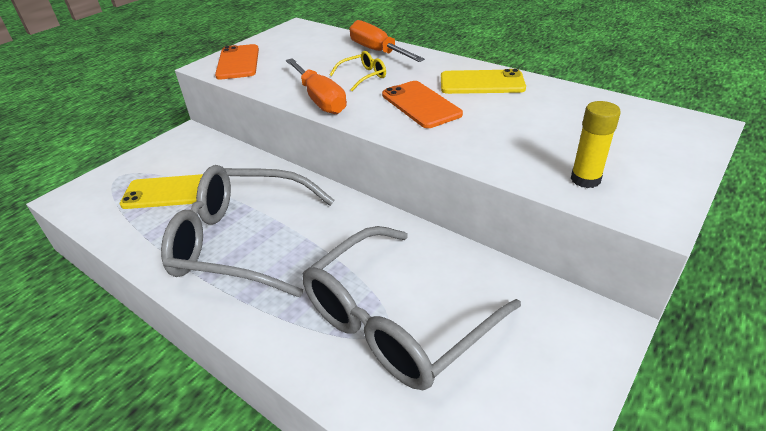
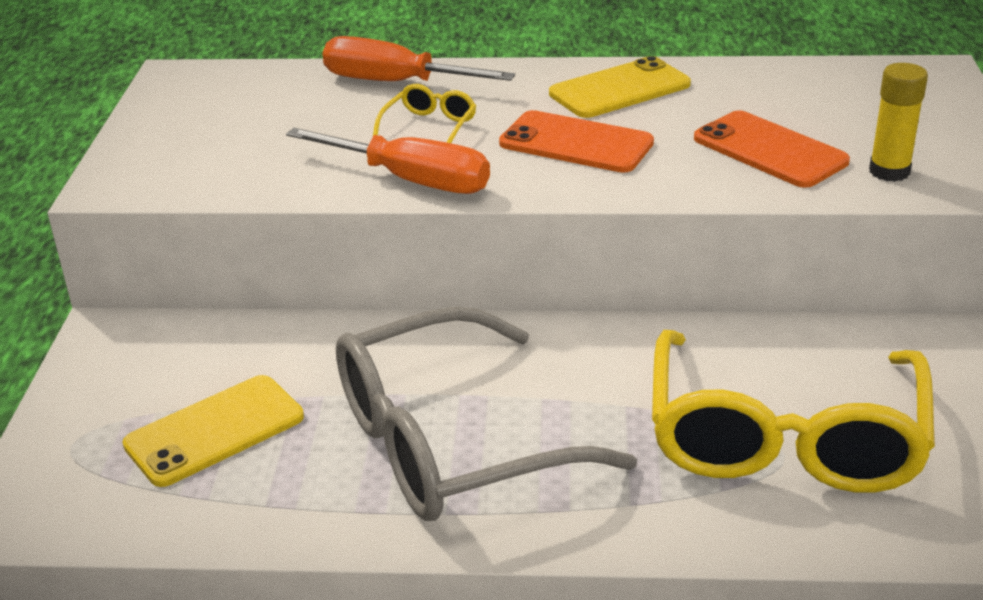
camera: 35 degrees left, 5 degrees down
(238, 62) = (164, 165): orange phone -> orange phone (770, 150)
(398, 319) = (784, 436): grey glasses -> yellow glasses

